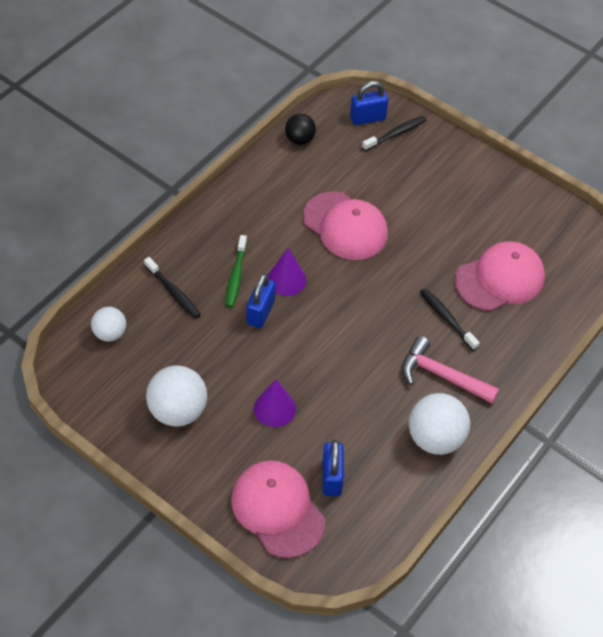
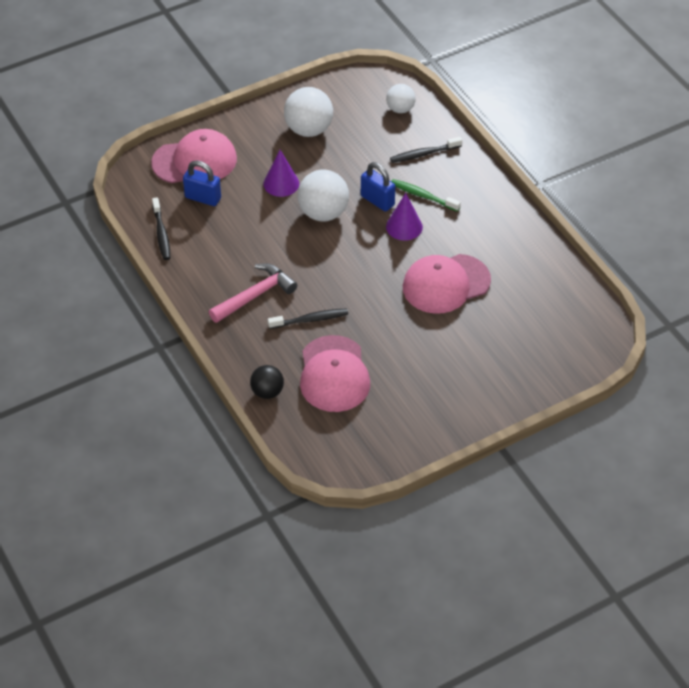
camera: 115 degrees right, 5 degrees down
(299, 139) = (567, 284): black ball -> black ball (267, 392)
(367, 118) = (578, 345): blue padlock -> none
(395, 134) = (548, 360): black toothbrush -> black toothbrush (161, 233)
(435, 438) = (200, 270): white ball -> white ball (323, 213)

